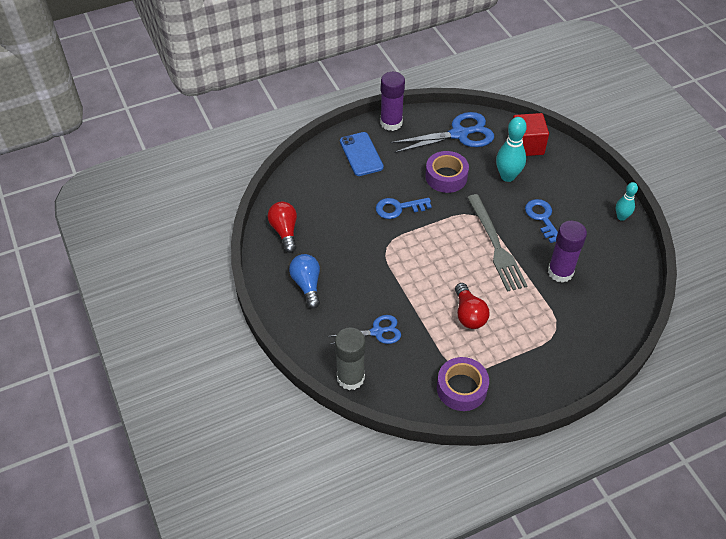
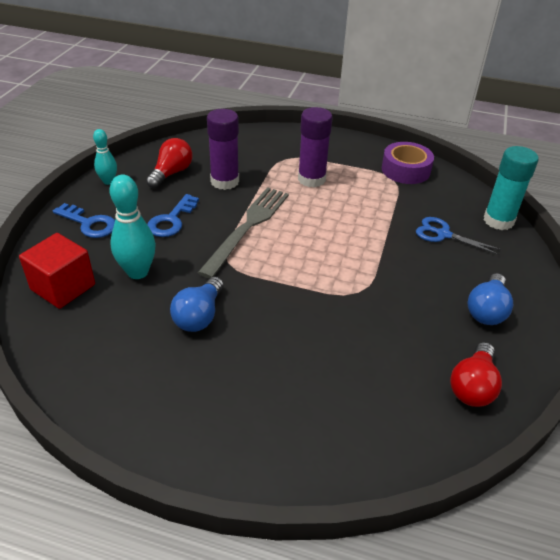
camera: 140 degrees left, 10 degrees down
(350, 377) = (498, 220): grey glue stick -> turquoise glue stick
(361, 154) = (263, 424): blue phone -> none
(391, 123) = (160, 443): purple glue stick -> purple glue stick (311, 179)
(398, 208) = (299, 320): blue key -> blue key (89, 223)
(446, 177) = (199, 316): purple tape -> blue light bulb
(459, 134) = (104, 355): blue scissors -> none
(469, 314) = (343, 201): red light bulb -> red light bulb (171, 173)

